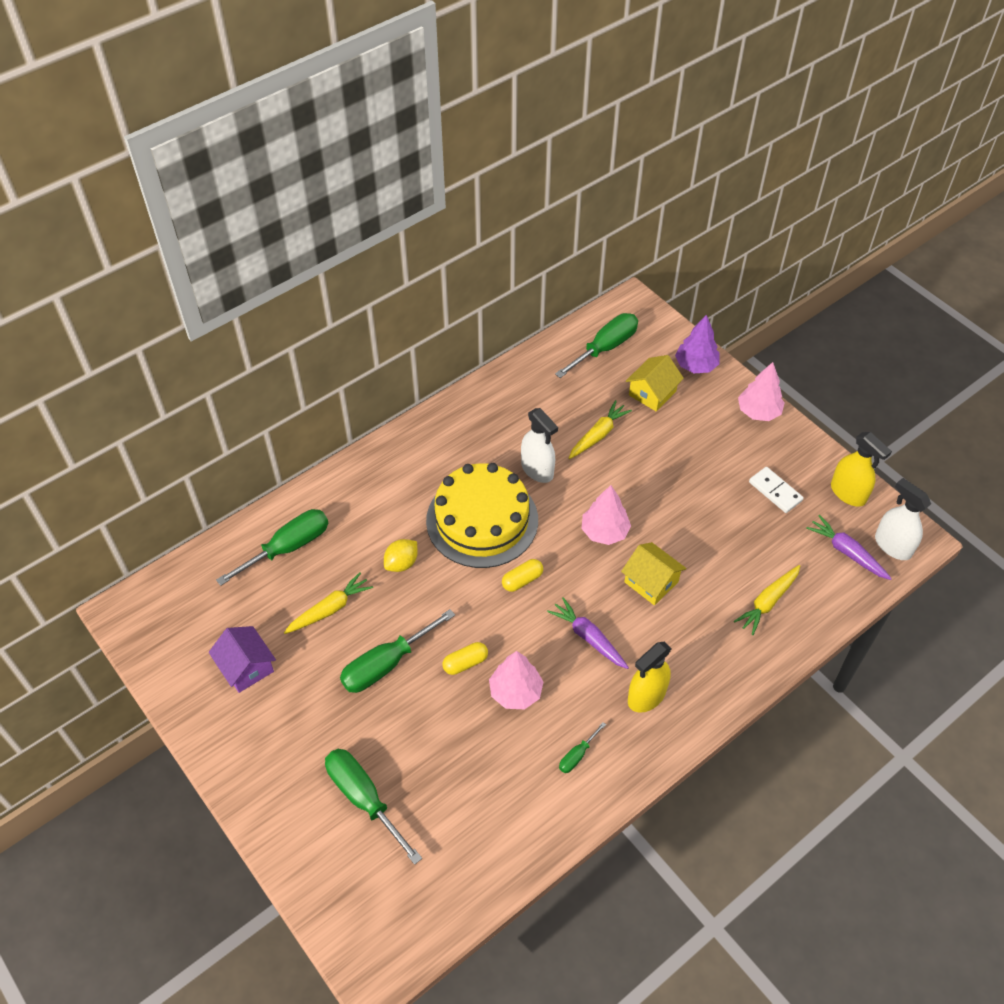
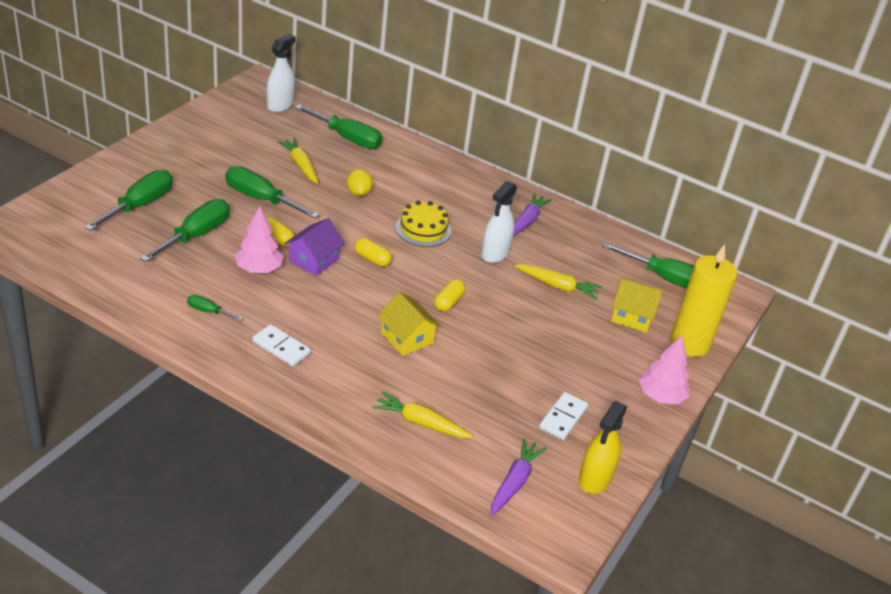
camera: 65 degrees right, 15 degrees down
(246, 667) = (235, 136): purple house -> purple house (314, 260)
(330, 609) = (300, 165): yellow carrot -> yellow carrot turned 150 degrees counterclockwise
(401, 563) = (359, 193): yellow lemon -> yellow lemon turned 60 degrees clockwise
(439, 745) = (196, 235): none -> green screwdriver
(482, 520) = (423, 229): yellow cake -> yellow cake, size x0.55
(588, 637) = (329, 304): purple carrot -> purple carrot (527, 221)
(604, 532) = (448, 302): pink tree -> yellow capsule
(646, 696) = (281, 347): yellow spray bottle -> white domino
(651, 582) = (407, 338): yellow house -> yellow house turned 60 degrees counterclockwise
(696, 365) = (690, 343): purple tree -> yellow candle
(892, 546) = (543, 523): white spray bottle -> white spray bottle (280, 105)

